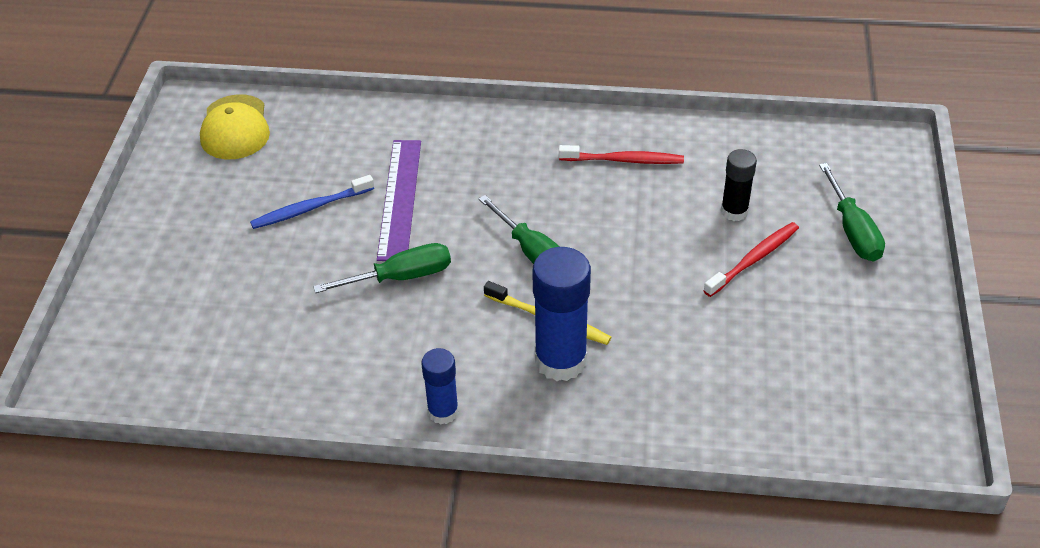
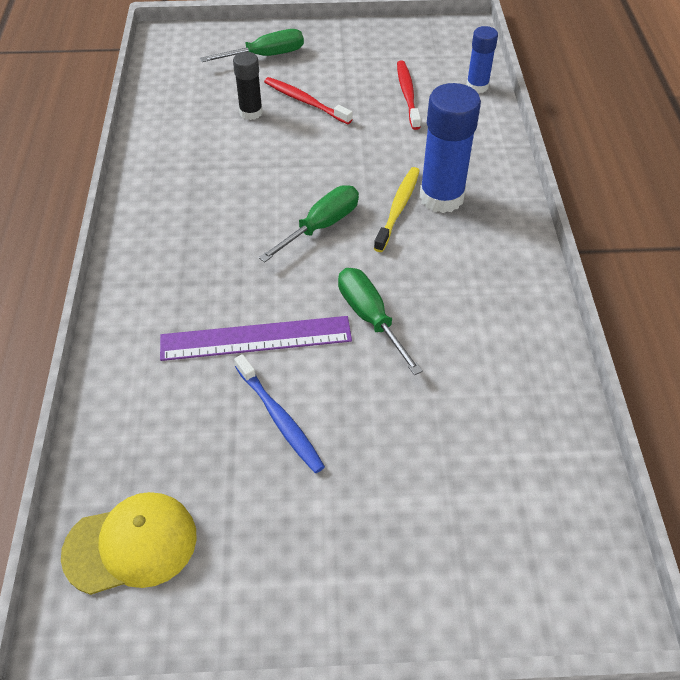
camera: 100 degrees left, 5 degrees up
(443, 411) = (520, 262): blue glue stick -> blue glue stick (477, 86)
(624, 160) = (188, 178): red toothbrush -> red toothbrush (407, 94)

